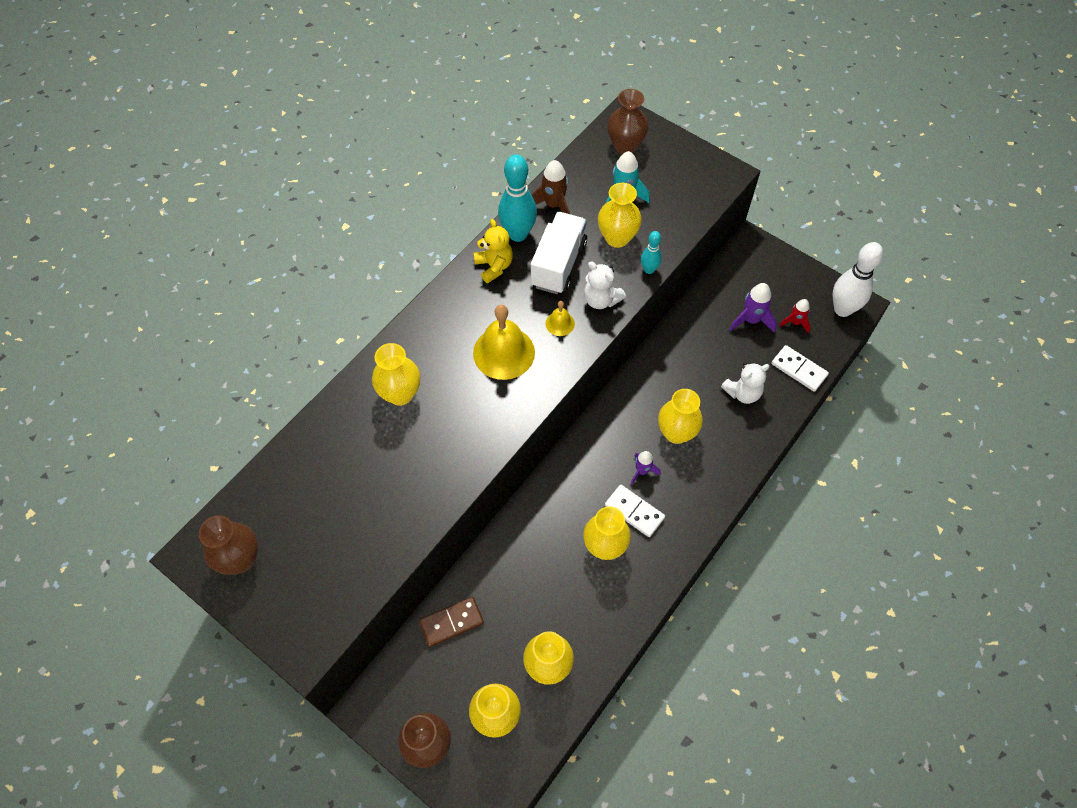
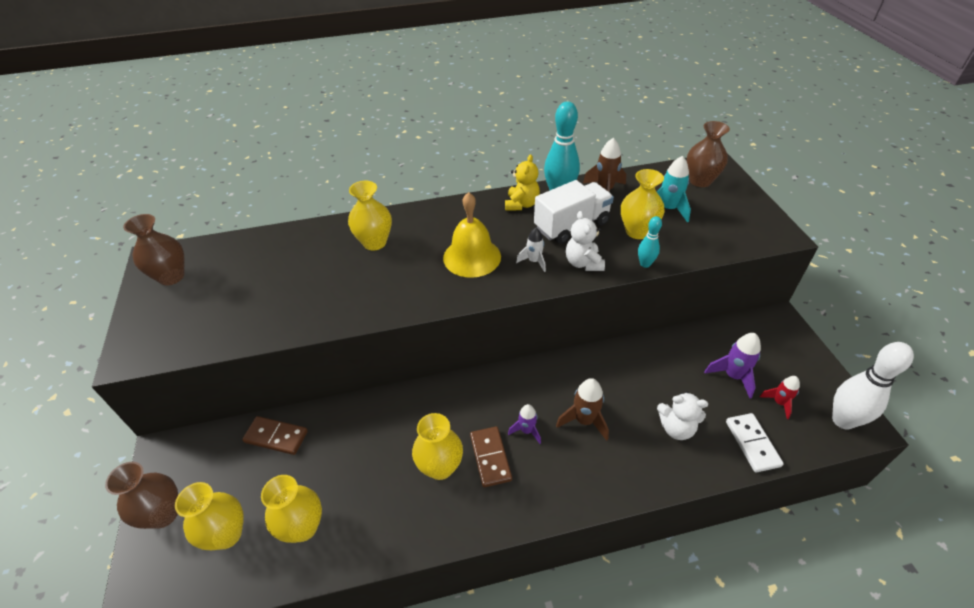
camera: 40 degrees right, 15 degrees down
(560, 323) = (534, 261): yellow bell -> white rocket
(634, 511) = (490, 457): white domino -> brown domino
(676, 433) = (584, 420): yellow vase -> brown rocket

